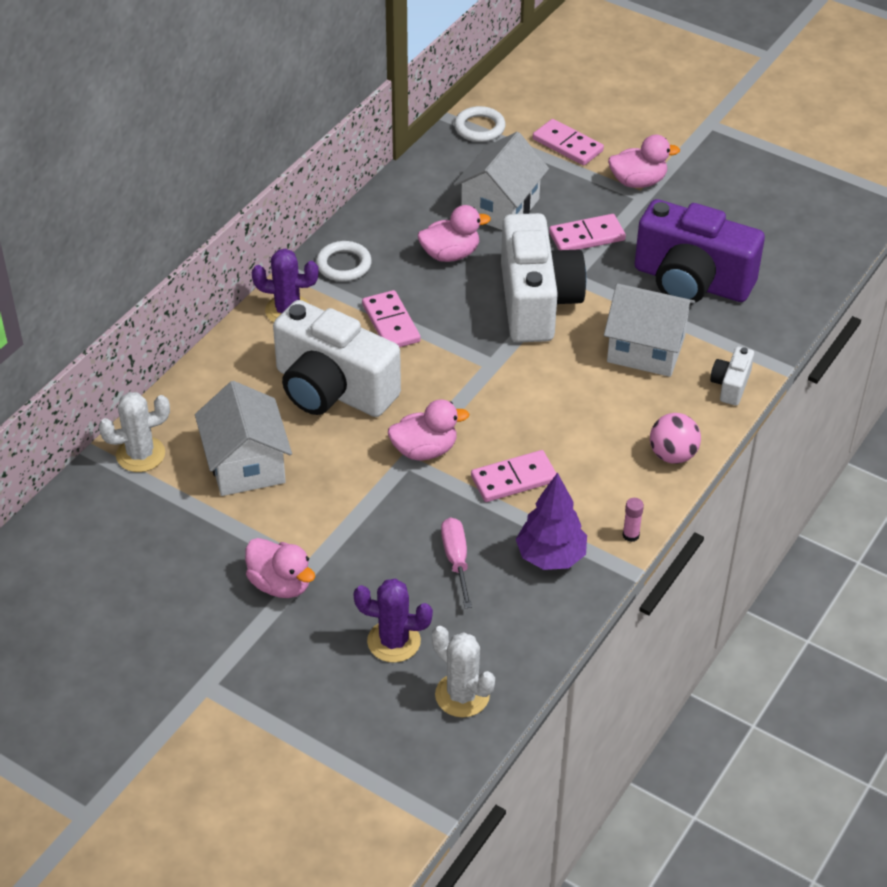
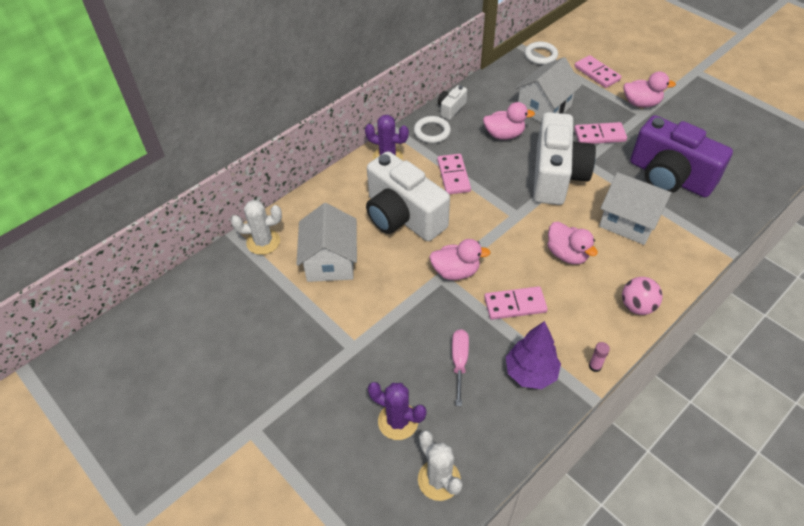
camera: 15 degrees right, 5 degrees up
(280, 584) = (328, 357): pink duck -> pink duck (567, 254)
(730, 385) = (688, 258): white camera -> white camera (451, 108)

